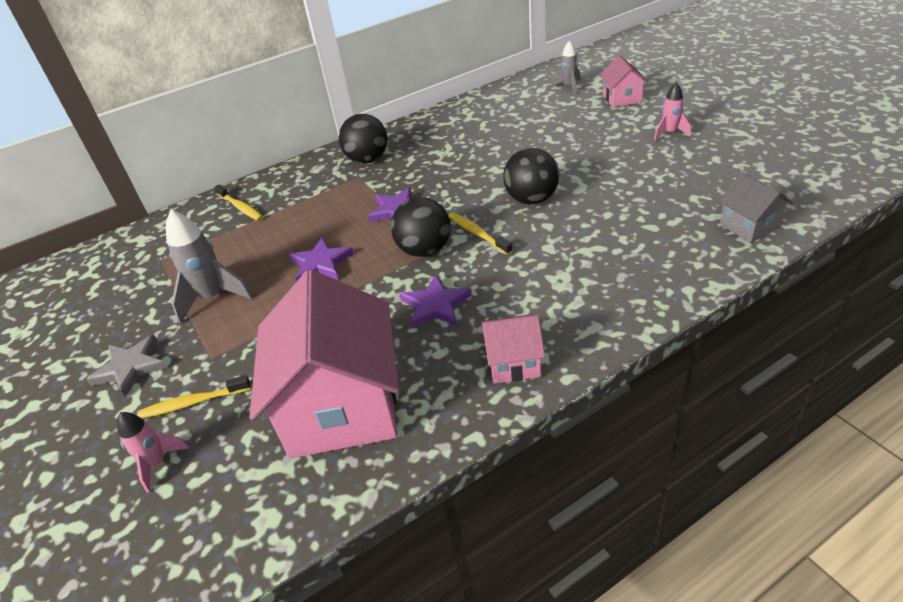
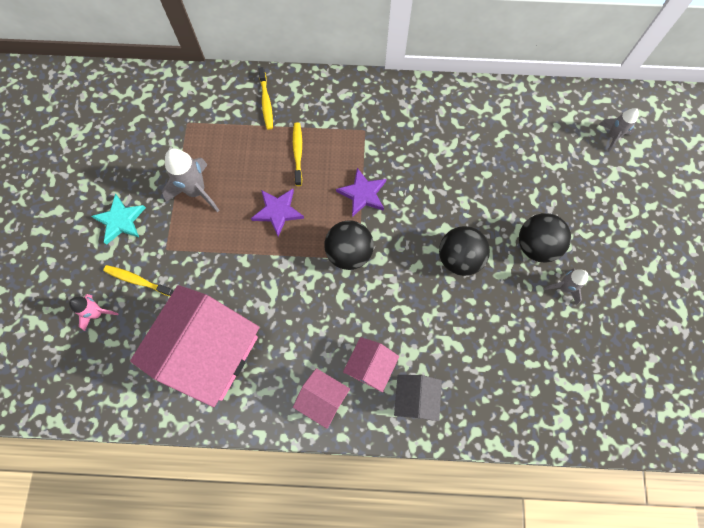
camera: 30 degrees right, 30 degrees up
(131, 367) = (121, 220): grey star -> turquoise star
(367, 160) = (385, 113): black ball -> black ball (536, 246)
(435, 306) = (316, 313): purple star -> none
(478, 234) = (394, 265): yellow toothbrush -> yellow toothbrush (298, 153)
(622, 98) = (637, 189): pink house -> pink house (370, 367)
(638, 168) = (563, 288): none -> grey rocket
(669, 133) = (628, 266): pink rocket -> none
(749, 226) = (575, 412): grey house -> grey house (415, 399)

